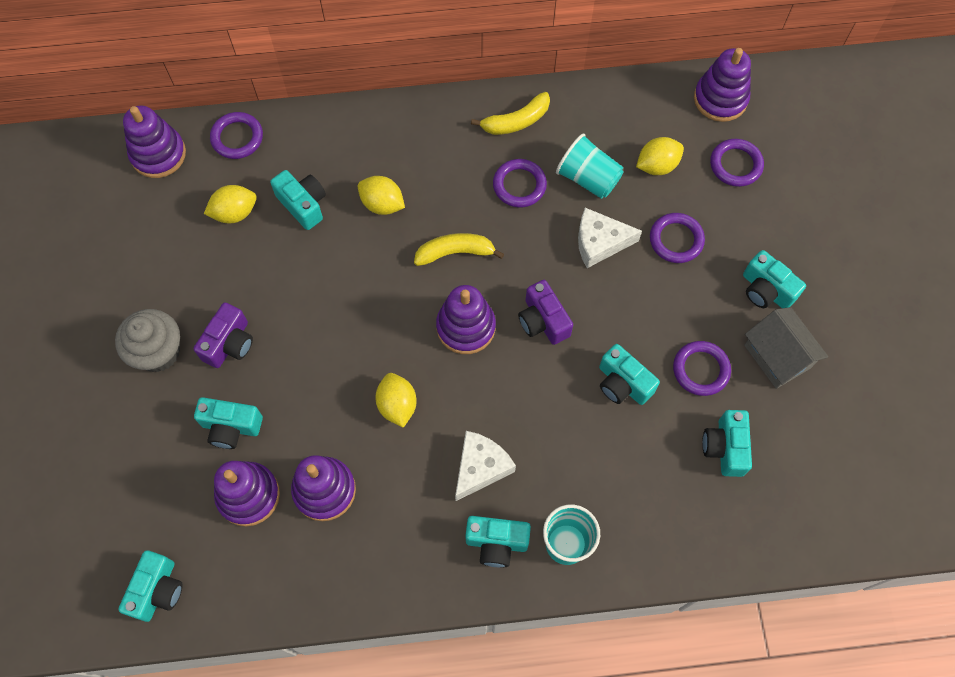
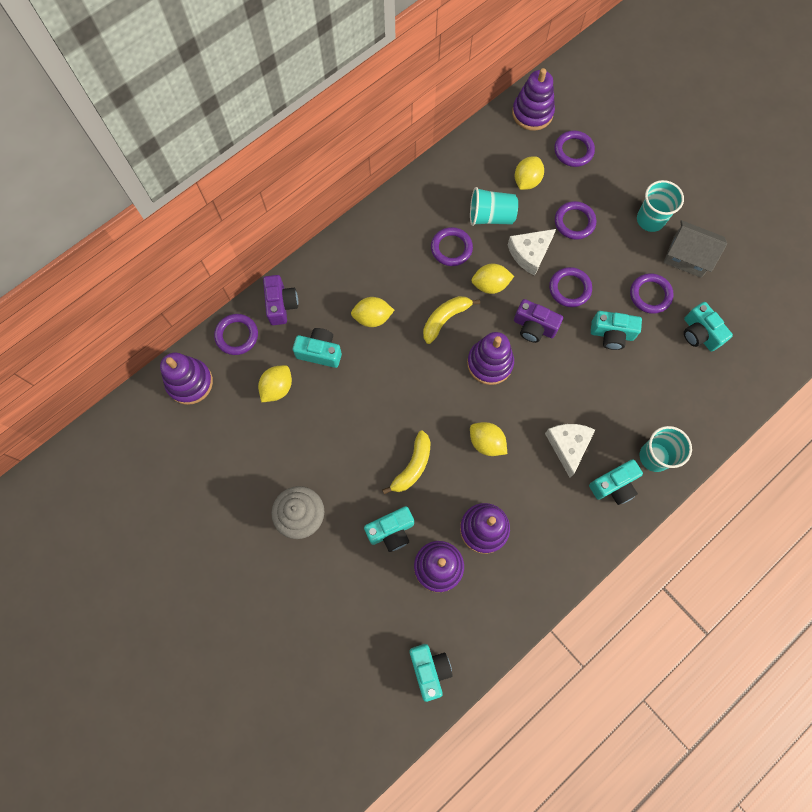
camera: 35 degrees left, 5 degrees up
(229, 343) = (345, 477): purple camera -> purple camera (281, 305)
(516, 121) = (416, 207): yellow banana -> yellow banana (412, 466)
(531, 248) = (490, 285): none -> yellow lemon
(614, 306) = (569, 288): none -> purple ring
(766, 290) = (650, 220): turquoise camera -> turquoise cup

